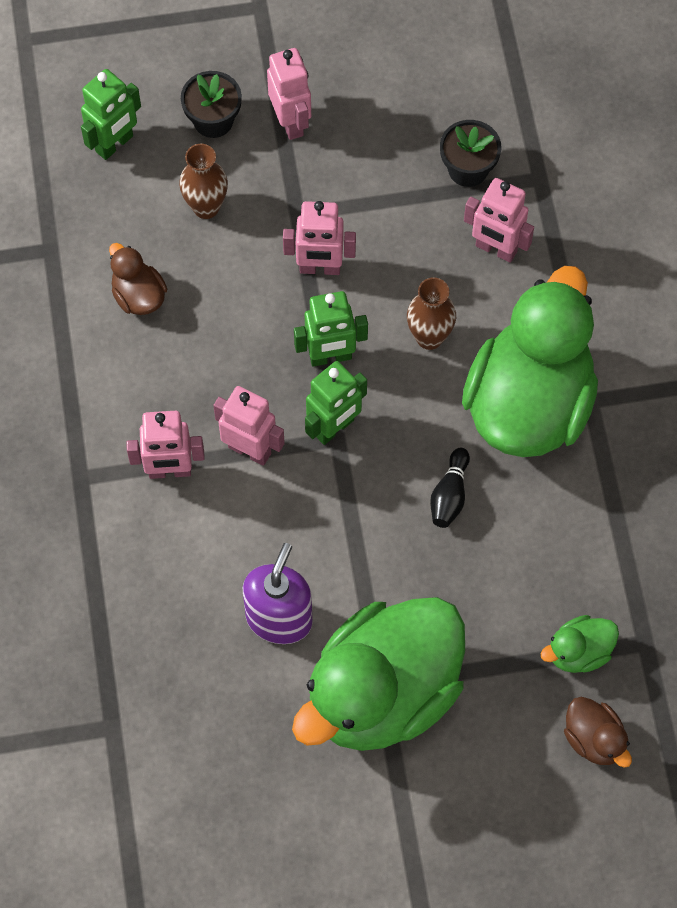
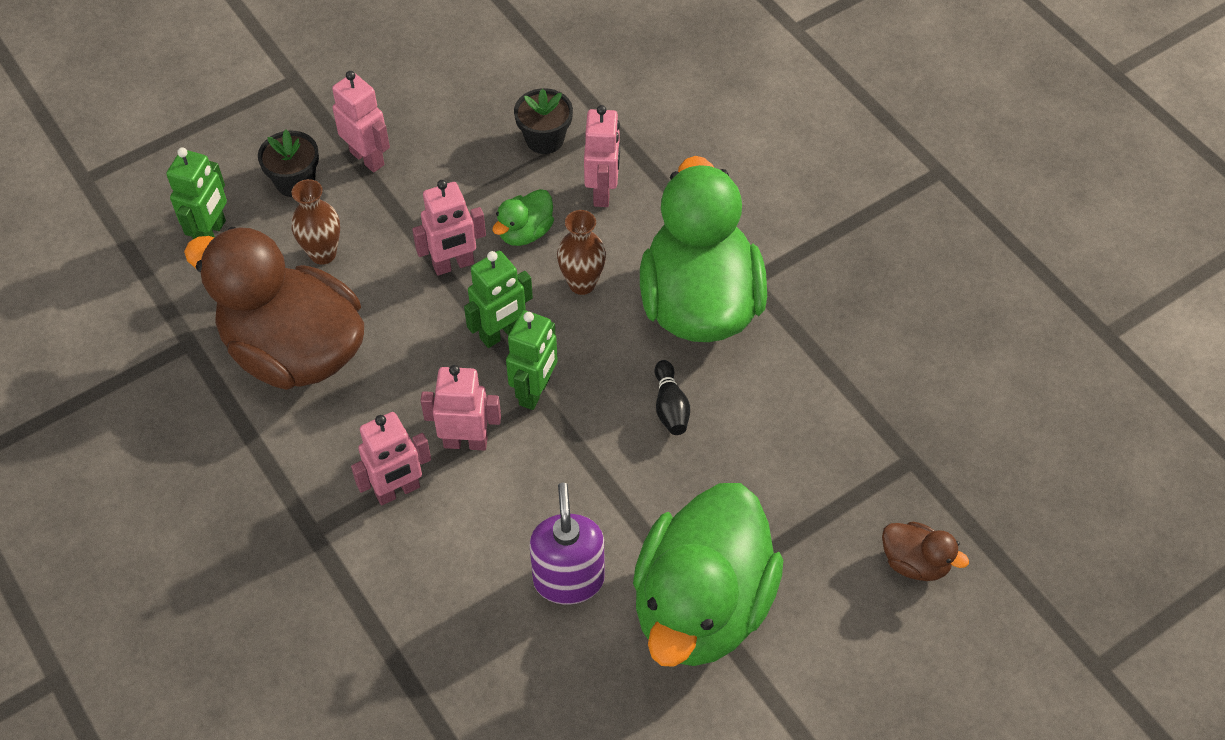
camera: 25 degrees left, 10 degrees down
(138, 296) = (294, 351): brown duck -> brown duck, size x2.41
(495, 249) = (602, 192): pink robot -> pink robot turned 90 degrees counterclockwise
(578, 652) = (858, 492): green duck -> green duck (525, 232)

